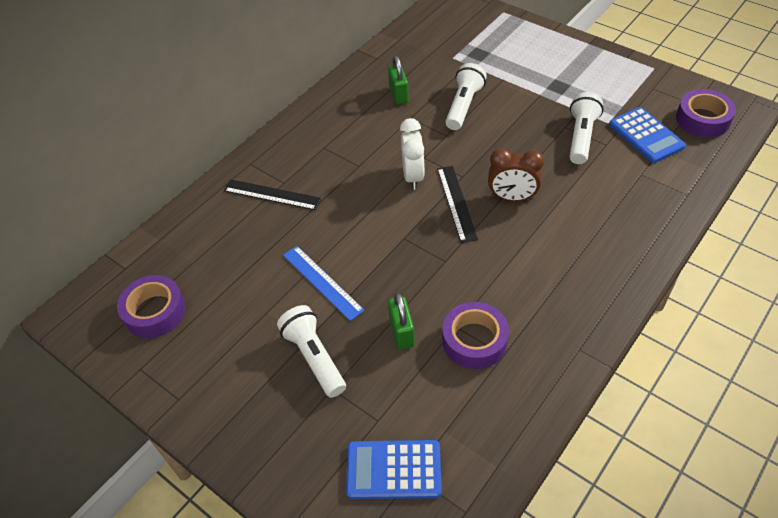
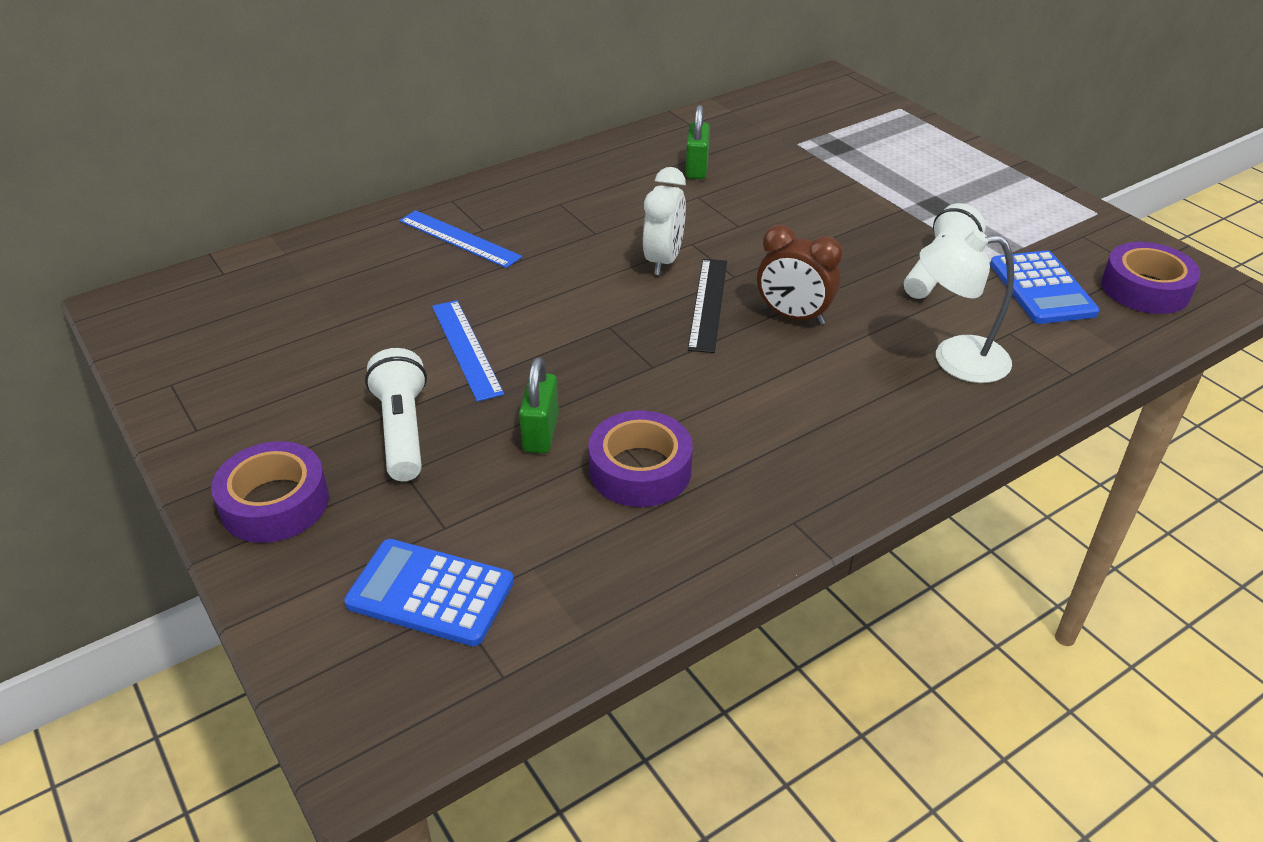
camera: 15 degrees right, 10 degrees down
(154, 312) = (229, 327): purple tape -> purple tape (275, 503)
(272, 195) = (459, 239): black ruler -> blue ruler
(463, 106) = (782, 198): white flashlight -> none
(619, 203) = (955, 359): none -> white lamp

